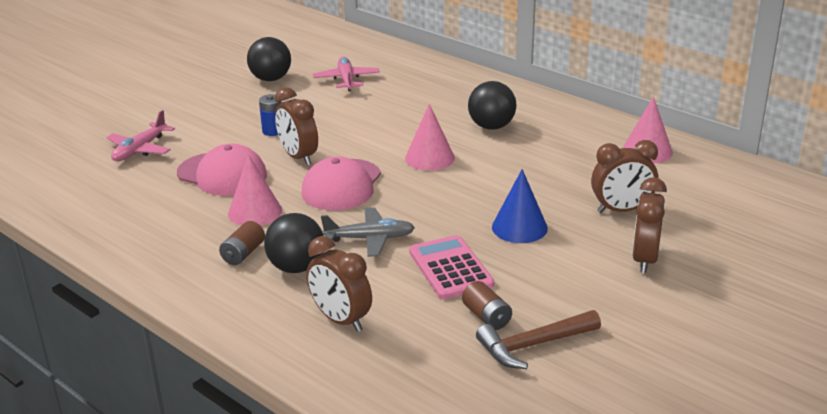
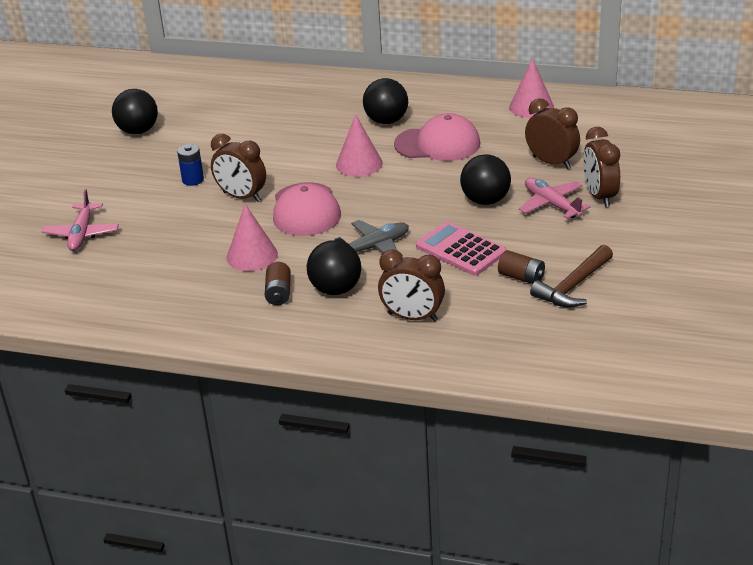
camera: 25 degrees left, 5 degrees up
(222, 174) = (187, 233): pink cap -> pink cap (437, 144)
(346, 80) = (213, 112): pink plane -> pink plane (551, 204)
(519, 227) = (485, 200): blue cone -> black ball
(621, 210) = (551, 162): brown clock -> brown clock turned 105 degrees counterclockwise

